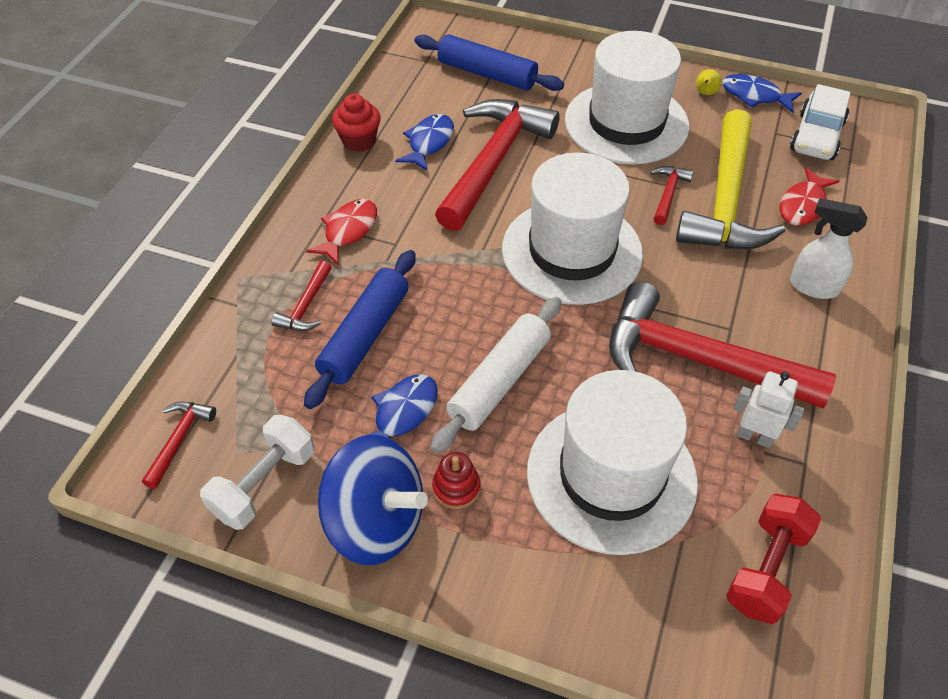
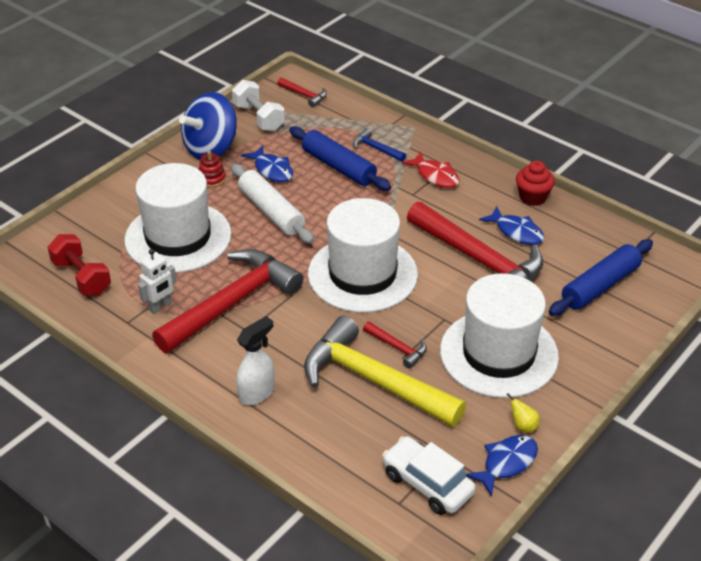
camera: 110 degrees right, 10 degrees down
(306, 306) = (376, 149): red hammer -> blue hammer
(803, 205) = (343, 429): red fish -> none

